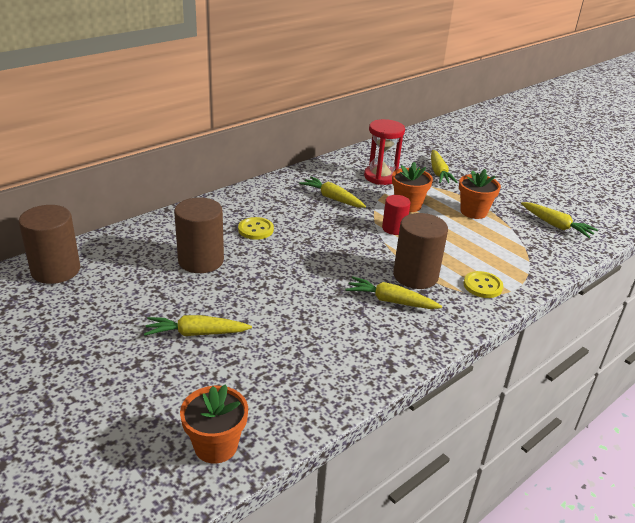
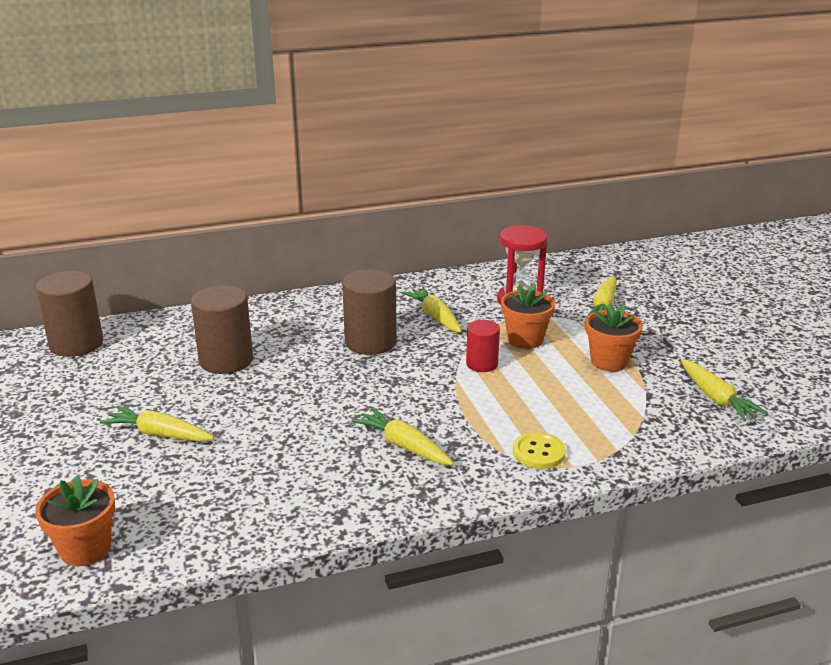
camera: 25 degrees right, 5 degrees down
(256, 229) = (313, 337): yellow button -> none
(415, 276) = (460, 423): brown cylinder -> brown cylinder (370, 342)

